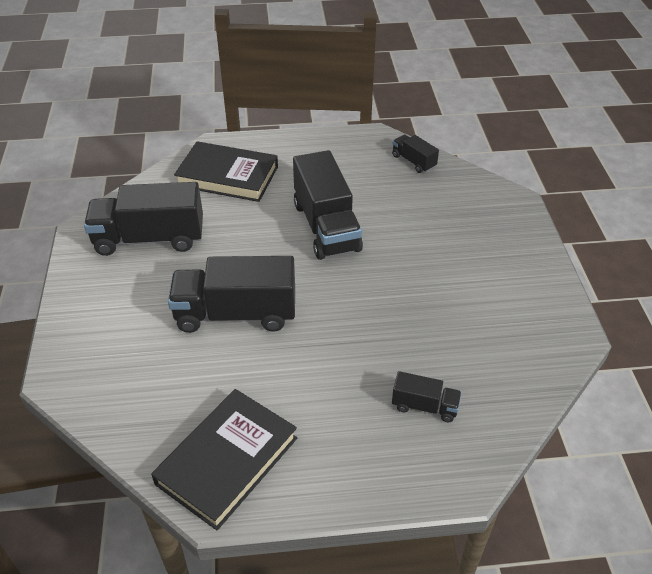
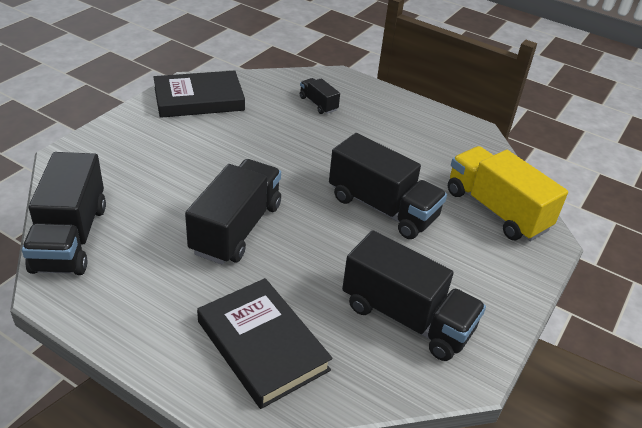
camera: 145 degrees left, 5 degrees down
(127, 382) = (496, 210): none -> yellow truck
(227, 460) = (455, 141): black book -> black book (199, 99)
(413, 161) = (70, 238): black truck -> black truck, size x2.05

